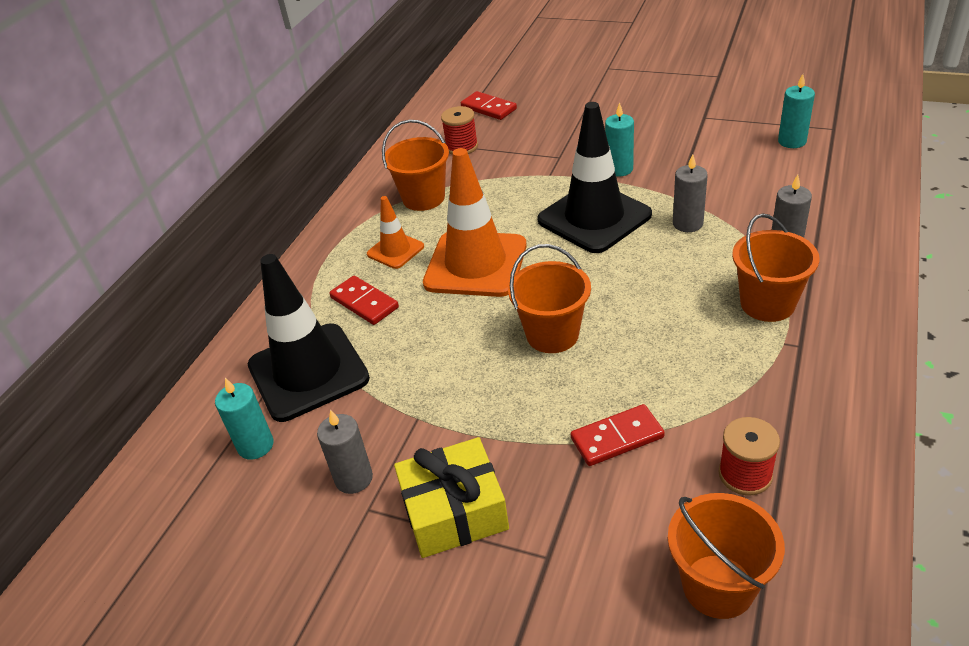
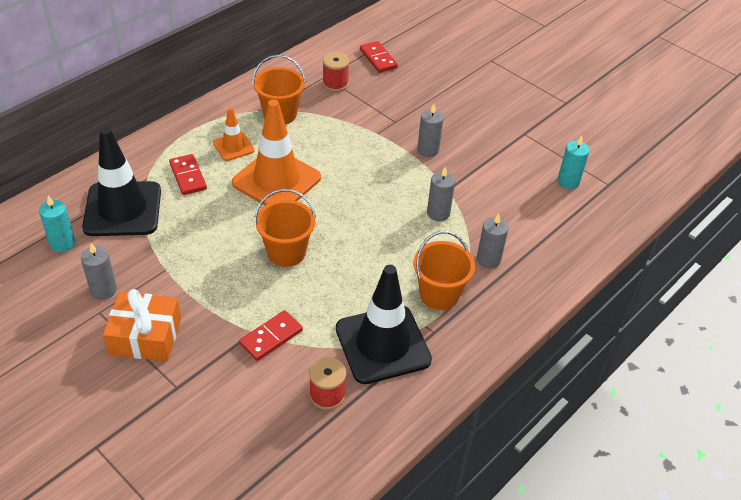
camera: 15 degrees right, 5 degrees up
(454, 511) = (145, 336): yellow gift -> orange gift
(594, 218) = (380, 180): black traffic cone -> black traffic cone (382, 344)
(617, 438) = (271, 337): red domino -> red domino turned 45 degrees counterclockwise
(619, 169) = (428, 150): turquoise candle -> grey candle
(718, 586) = (256, 448): orange bucket -> none

